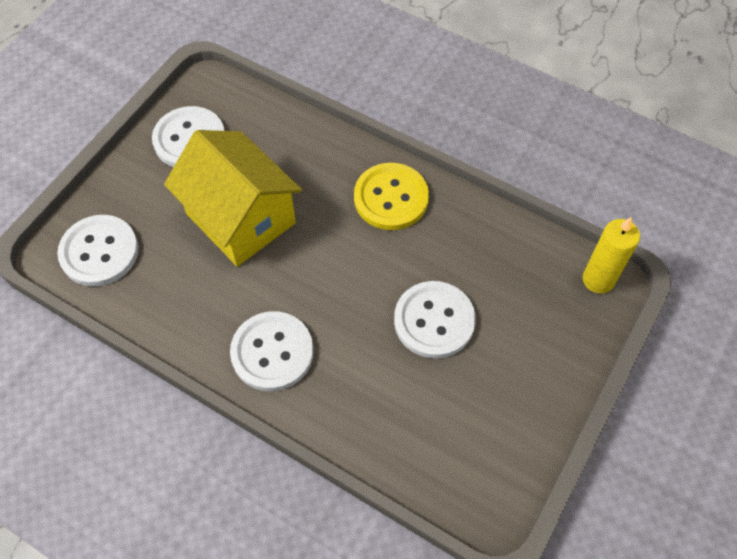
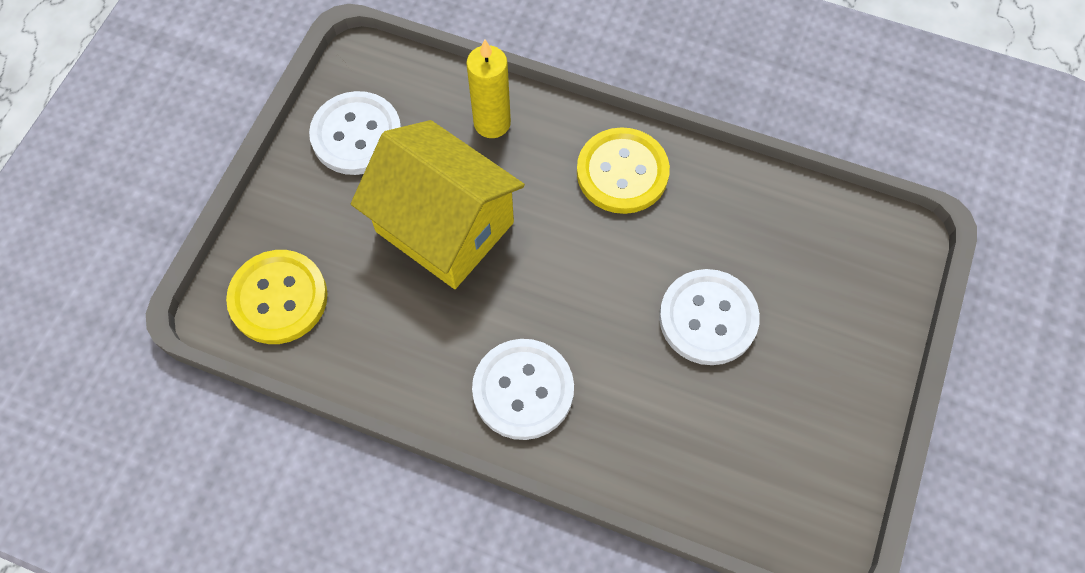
camera: 10 degrees left, 5 degrees up
(99, 252) = (278, 298): white button -> yellow button
(598, 279) = (889, 236): yellow candle -> yellow candle (492, 123)

